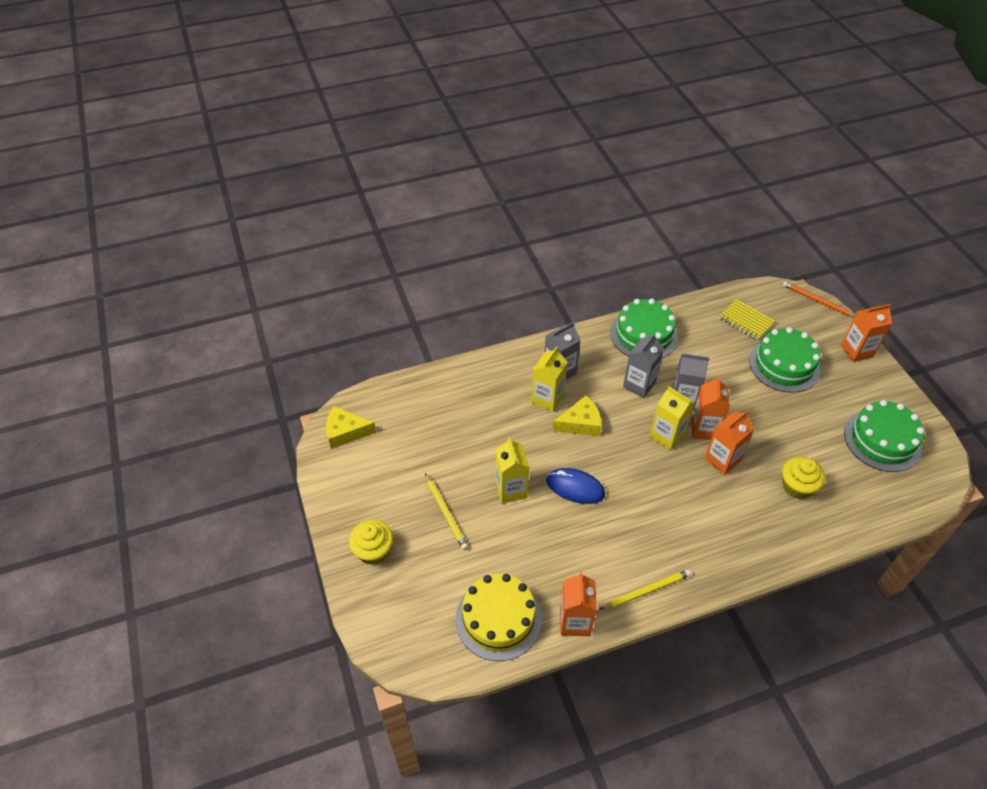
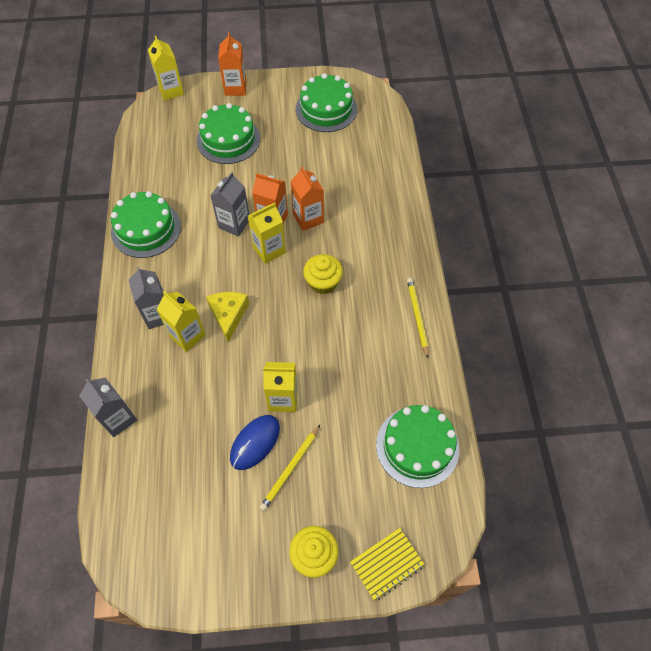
camera: 75 degrees left, 10 degrees up
(345, 432) = (147, 560): yellow cheese -> none
(446, 513) = (290, 468): yellow pencil -> yellow pencil turned 135 degrees clockwise
(498, 618) = (417, 446): yellow cake -> green cake
(575, 487) = (299, 341): blue mouse -> blue mouse (255, 443)
(575, 621) = (433, 382): orange carton -> none
(639, 385) = (203, 252): grey carton -> grey carton (118, 418)
(746, 321) = (168, 147): yellow notebook -> yellow notebook (387, 564)
(797, 486) = (350, 178): yellow cupcake -> yellow cupcake (323, 282)
(817, 301) = (171, 91): orange pencil -> yellow carton

